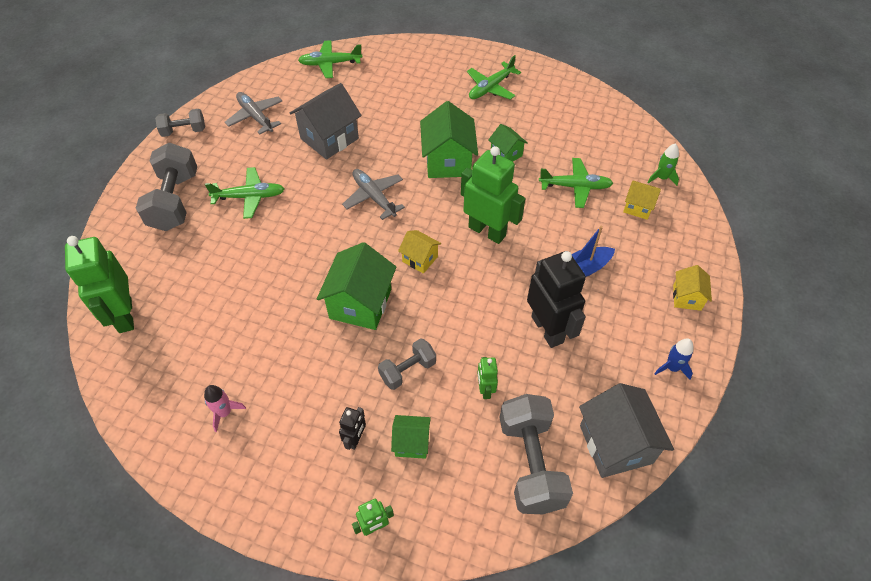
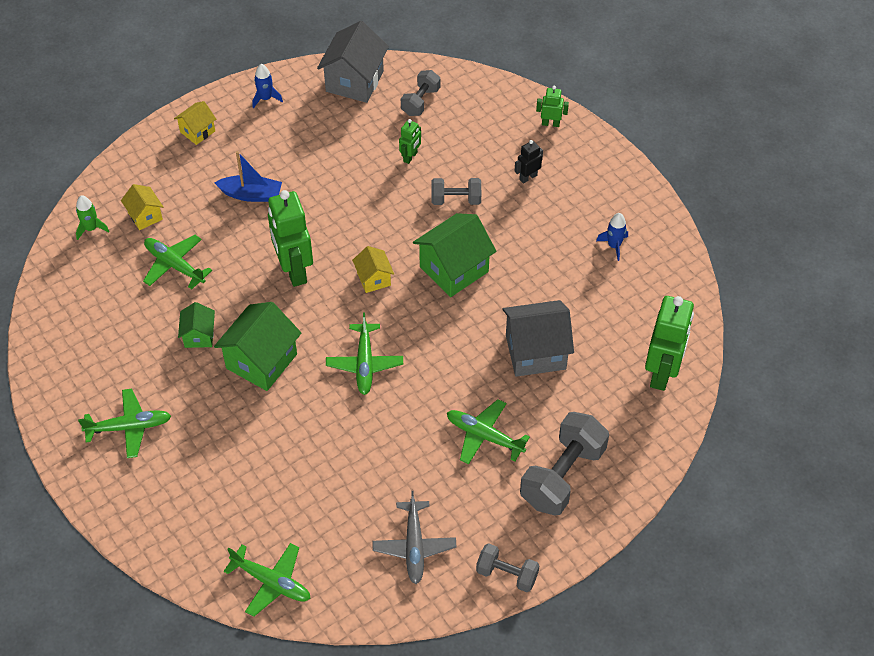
camera: 145 degrees left, 0 degrees up
(224, 412) = (614, 246): pink rocket -> blue rocket
(329, 138) = (355, 463): grey house -> grey house (535, 352)
(374, 197) = (364, 363): grey plane -> green plane
(411, 443) = (490, 154): green house -> none
(530, 463) = (420, 101): grey dumbbell -> grey dumbbell, size x0.56
(547, 329) = (325, 169): black robot -> none

